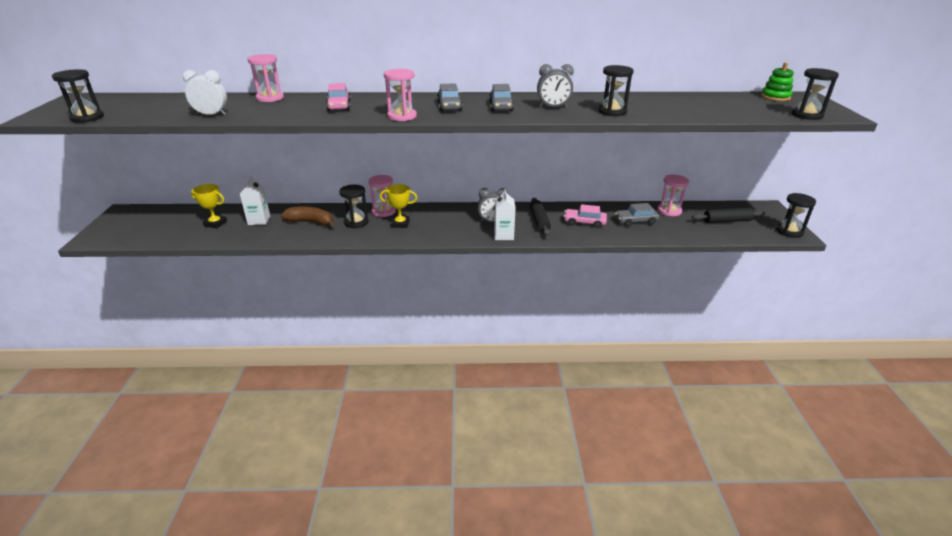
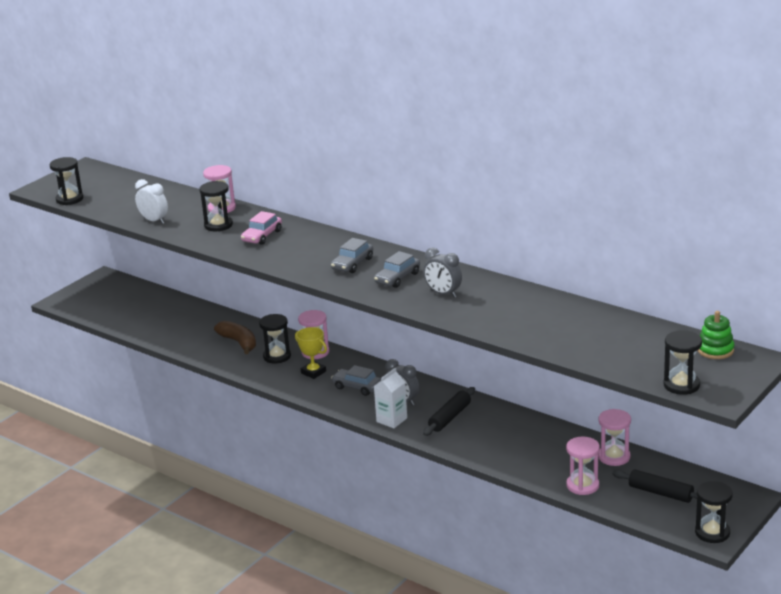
camera: 40 degrees right, 5 degrees down
(215, 223) = (161, 316): yellow trophy -> none
(259, 220) = (199, 325): white carton -> none
(402, 116) = (292, 266): pink hourglass -> pink hourglass (582, 485)
(584, 222) = (494, 435): pink car -> none
(612, 112) = (487, 317): black hourglass -> black hourglass (218, 225)
(635, 221) = (553, 454): grey car -> grey car (357, 387)

